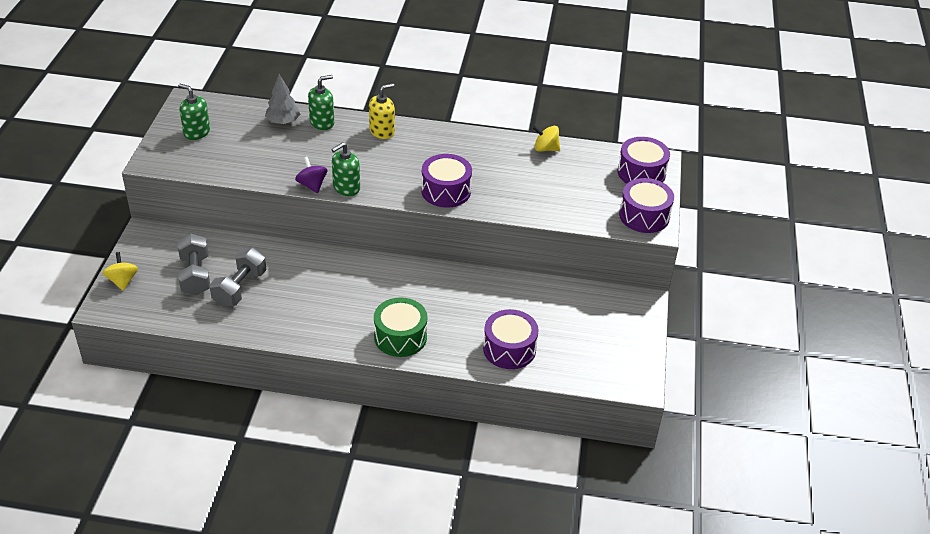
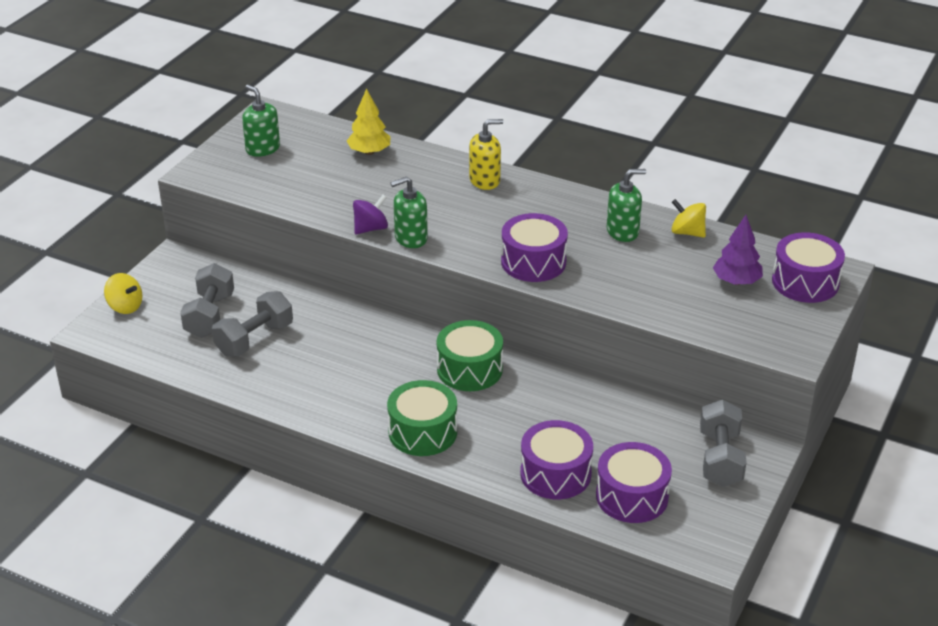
camera: 20 degrees right, 5 degrees down
(122, 281) = (125, 306): yellow spinning top -> yellow spinning top turned 120 degrees clockwise
(283, 122) = (369, 152): grey tree -> yellow tree
(312, 185) = (370, 228): purple spinning top -> purple spinning top turned 60 degrees clockwise
(322, 122) = (416, 159): green soap dispenser -> green soap dispenser (622, 231)
(414, 281) = (469, 369): none -> green drum
(595, 181) = (736, 281): none -> purple tree
(617, 313) = (720, 459): none -> grey dumbbell
(644, 216) = (785, 335): purple drum -> purple drum (632, 496)

